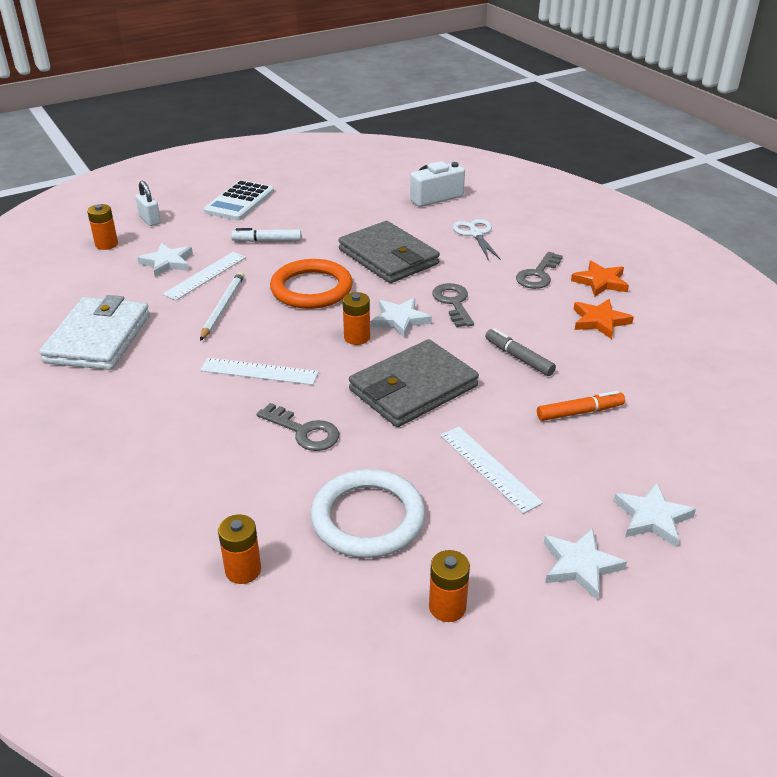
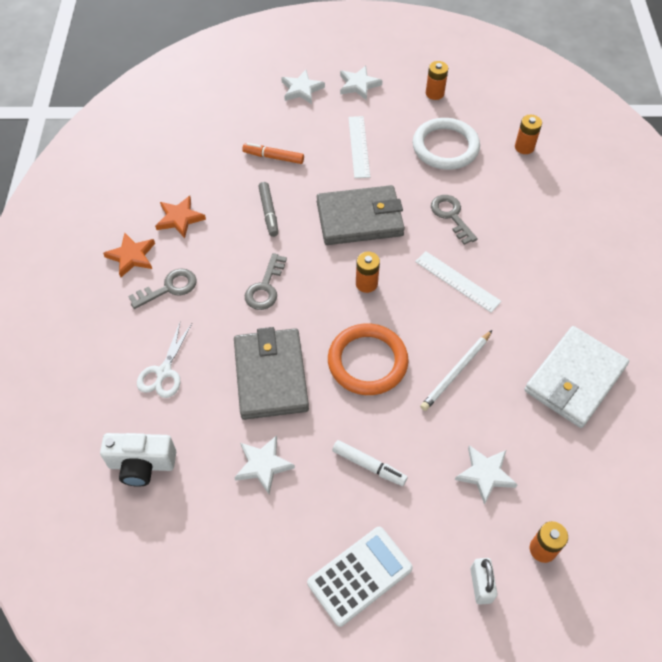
camera: 150 degrees left, 20 degrees up
(205, 275) = (454, 431): white ruler -> none
(400, 320) = (321, 287): white star -> white star (263, 465)

